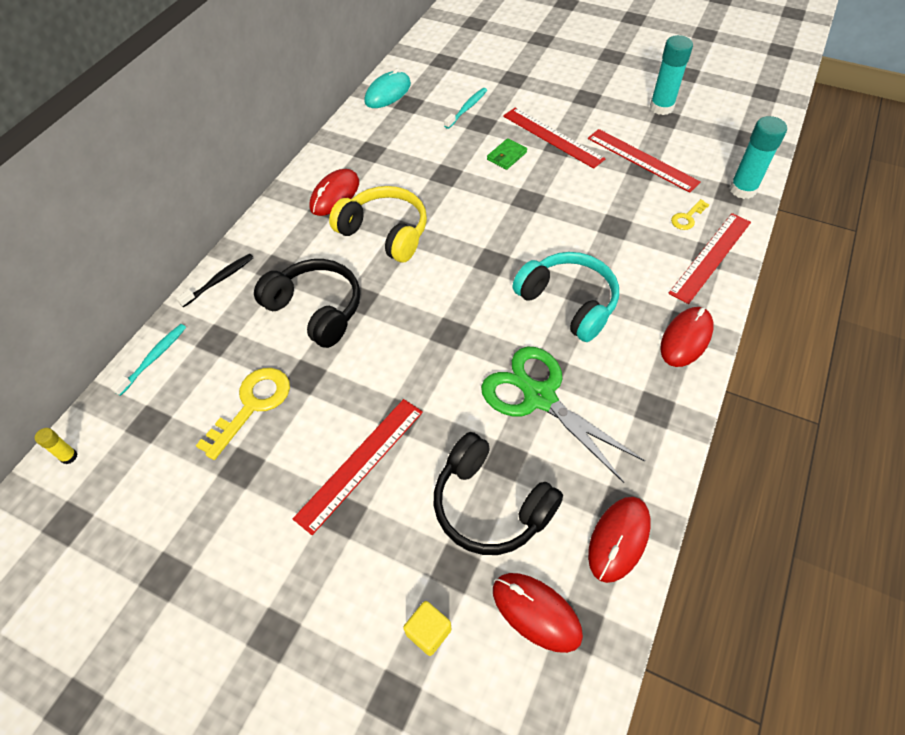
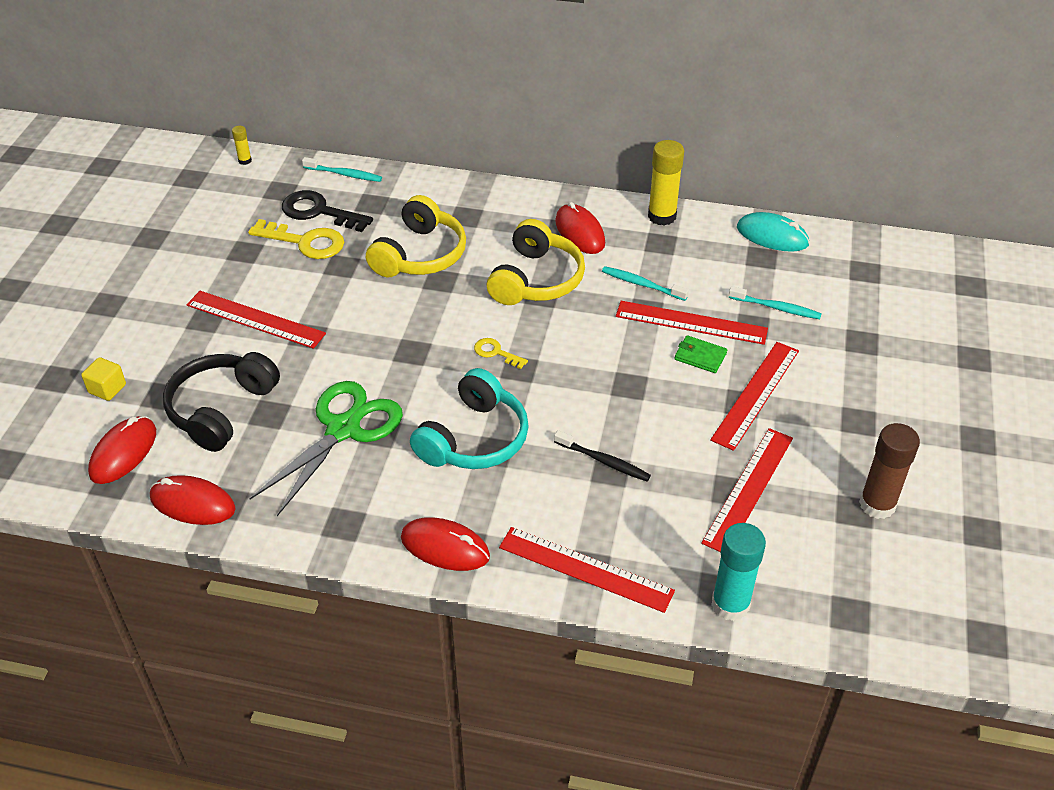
camera: 75 degrees right, 10 degrees down
(207, 388) = (319, 212): none -> black key
(219, 280) = (441, 186): black toothbrush -> black toothbrush (604, 461)
(316, 309) = (420, 255): black headphones -> yellow headphones
(335, 195) = (580, 232): red mouse -> red mouse turned 45 degrees clockwise
(337, 144) = (662, 216): none -> yellow glue stick
(415, 171) = (642, 284): none -> turquoise toothbrush
(468, 153) = (691, 322): none -> red ruler
(661, 107) = (877, 504): turquoise glue stick -> brown glue stick
(687, 218) = (650, 542): yellow key -> yellow key (496, 353)

